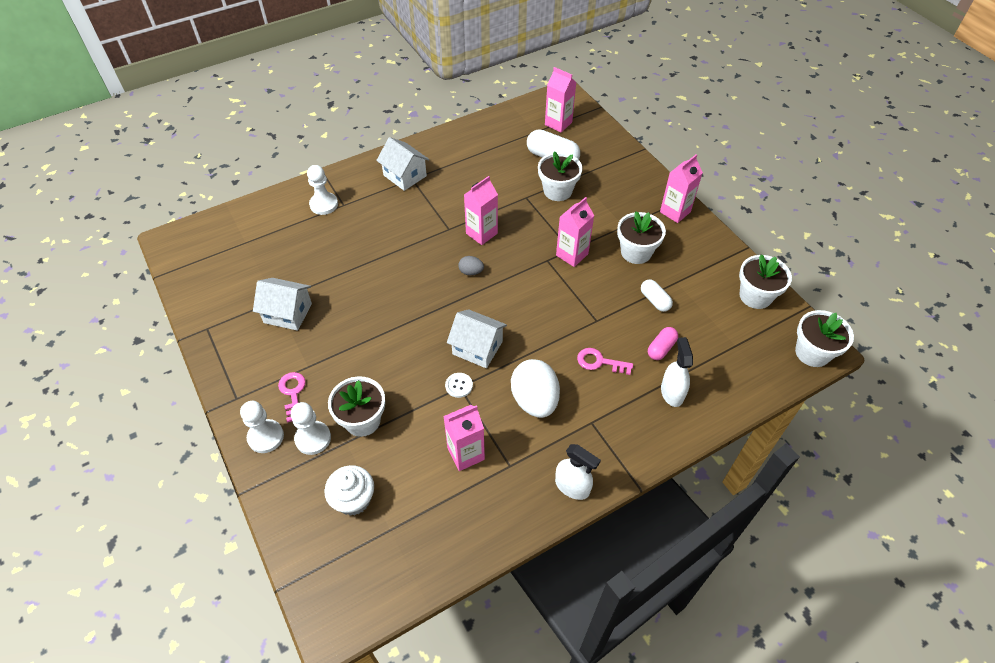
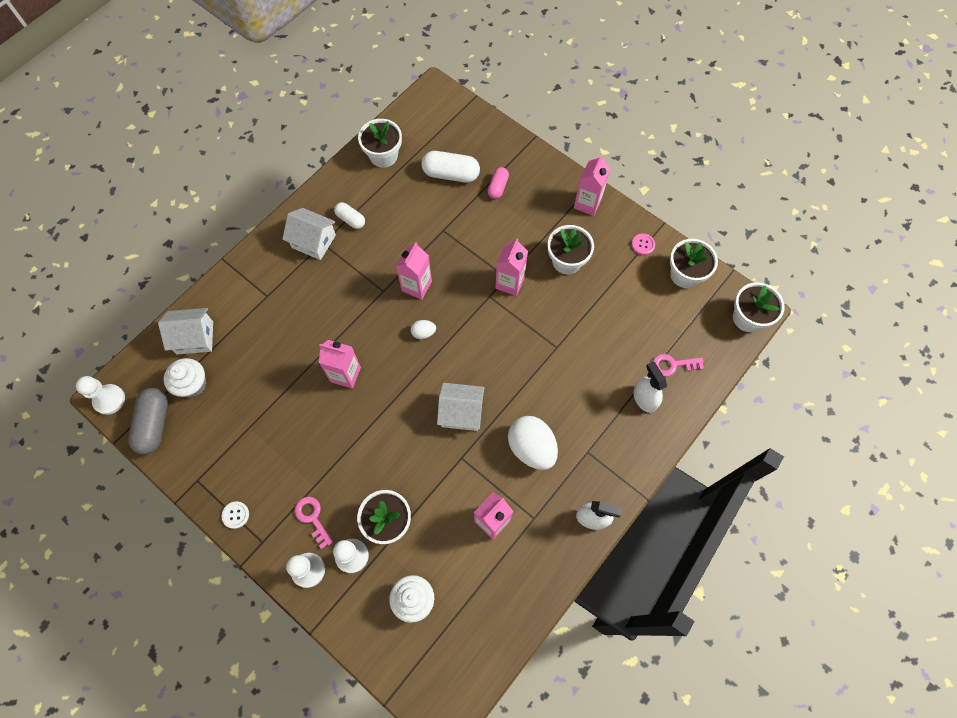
camera: 20 degrees left, 15 degrees up
(195, 273) = (154, 424): none -> grey capsule
(244, 253) = (192, 384): none -> white cupcake
(288, 313) = (268, 437): white house -> white house (195, 337)
(324, 204) = (247, 302): white pawn -> white pawn (109, 400)
(459, 385) = (460, 457): white button -> white button (235, 515)
(471, 272) = (423, 333): grey egg -> white egg
(557, 191) = (470, 213): white flower pot -> white flower pot (383, 156)
(558, 123) = (441, 130): pink carton -> pink carton (345, 374)
(599, 362) = (573, 389): pink key -> pink key (673, 365)
(655, 300) = (600, 308): white capsule -> white capsule (350, 219)
(661, 348) = (621, 357): pink capsule -> pink capsule (498, 187)
(719, 259) = (643, 244): none -> pink button

